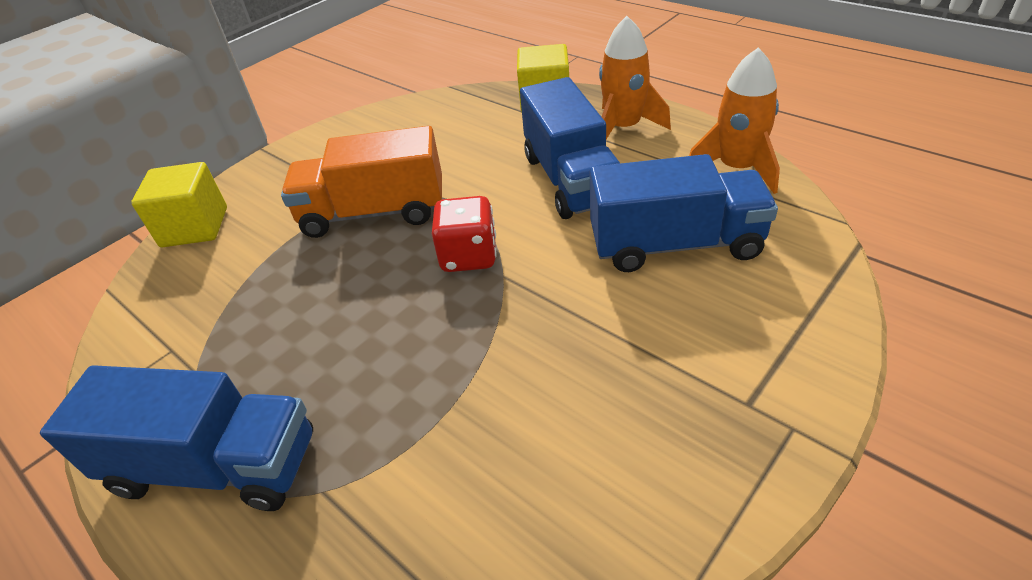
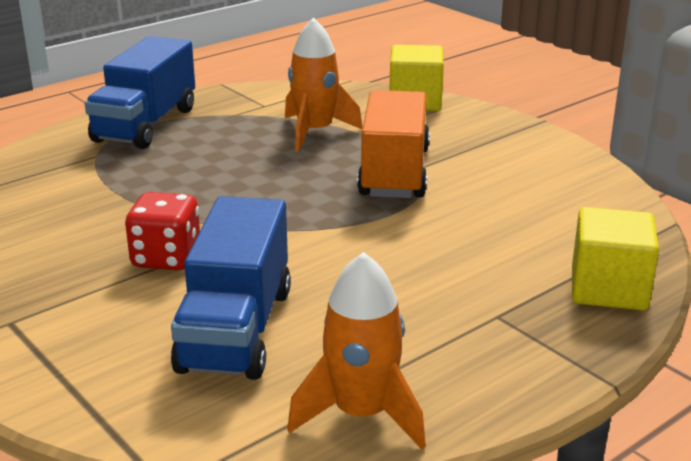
camera: 95 degrees right, 15 degrees down
(469, 256) = (296, 214): red dice -> red dice (166, 258)
(570, 180) = (398, 283): blue truck -> none
(623, 128) = (509, 340): orange rocket -> orange rocket (315, 132)

